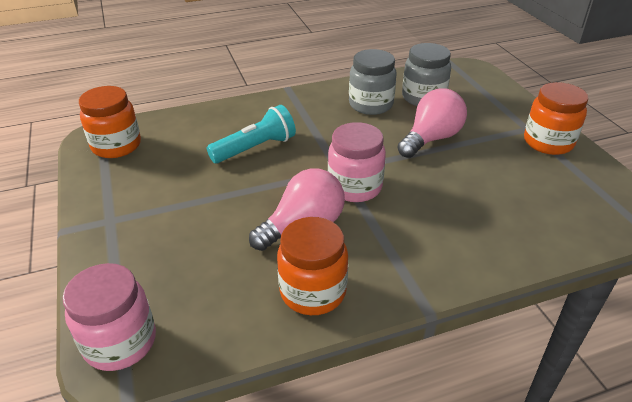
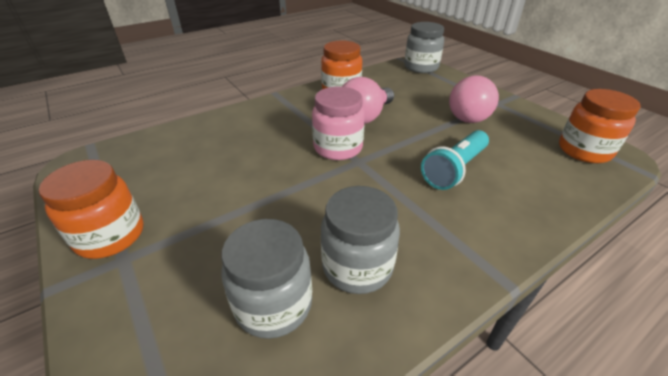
camera: 165 degrees right, 0 degrees up
(120, 342) = (421, 67): pink jar -> grey jar
(431, 139) = (265, 215): pink light bulb -> pink light bulb (470, 115)

